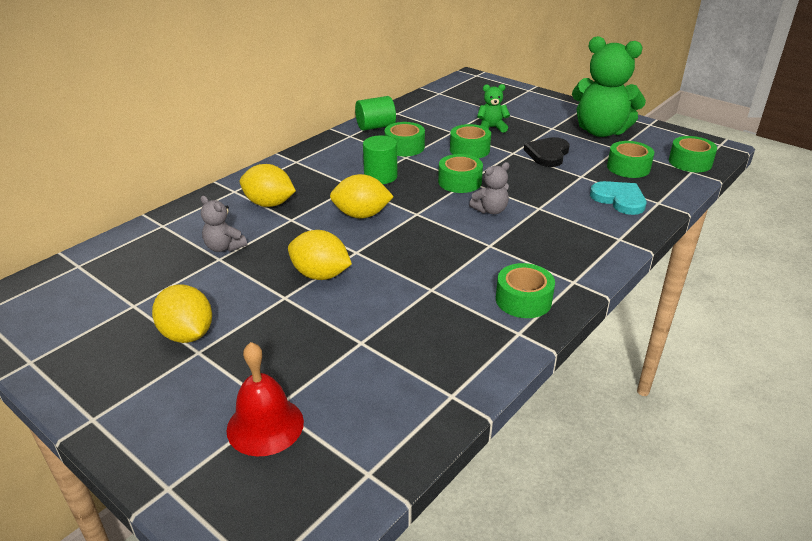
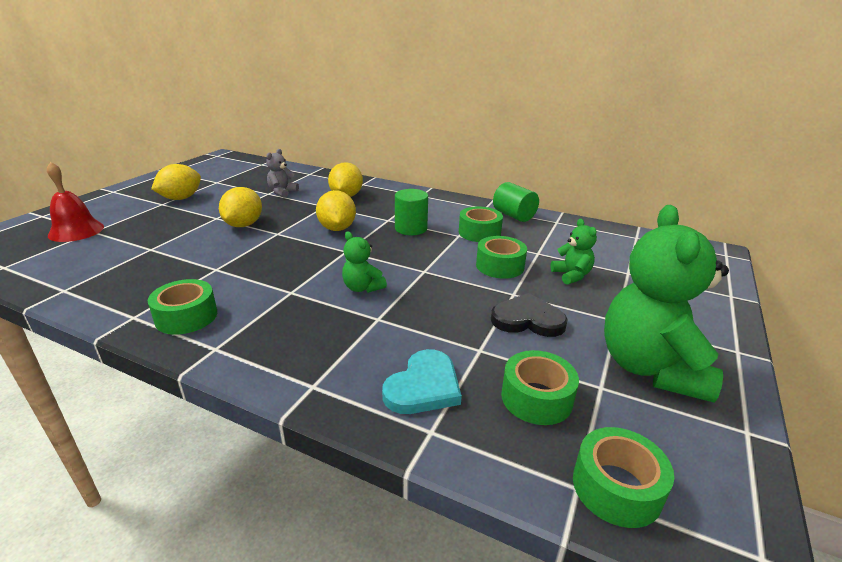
camera: 75 degrees right, 5 degrees down
(459, 182) = (419, 266): green tape -> none
(490, 210) = (362, 288): grey teddy bear -> green teddy bear

